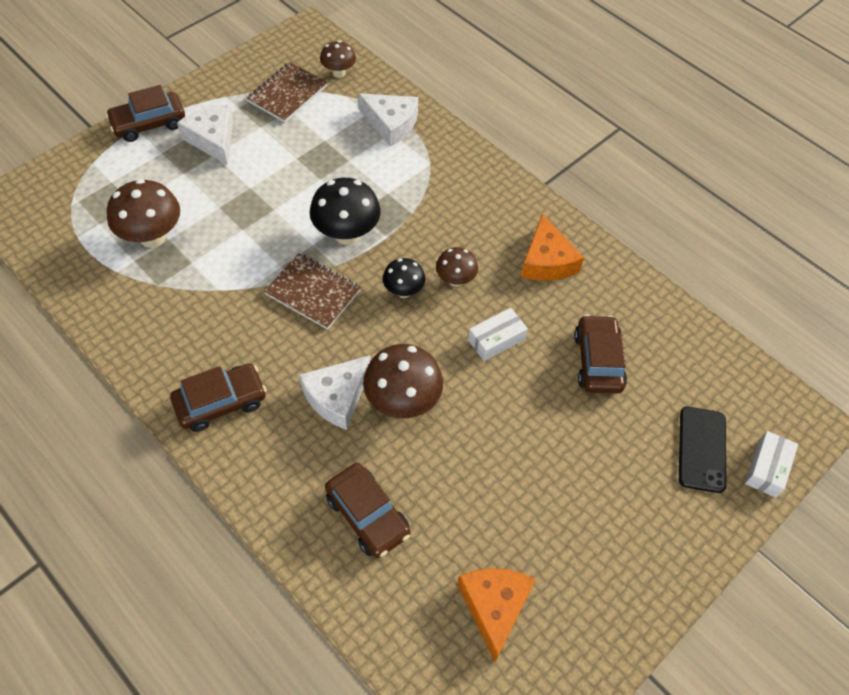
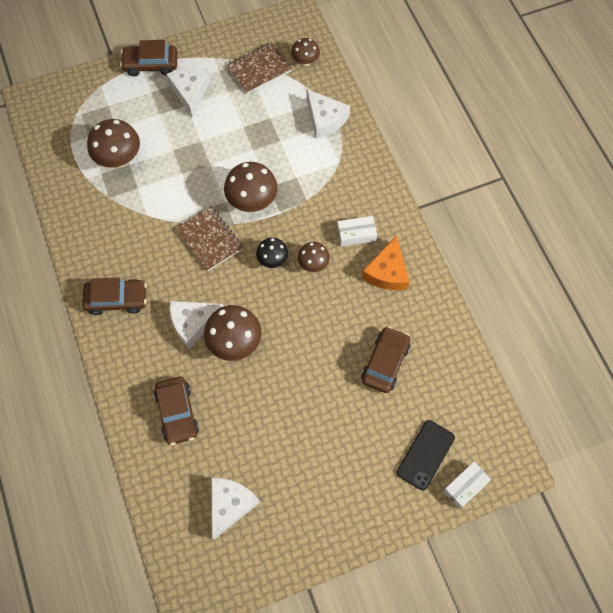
camera: 25 degrees right, 10 degrees up
(346, 234) = (252, 201): black mushroom -> brown mushroom
(494, 607) = (230, 505): orange cheese -> white cheese
(496, 339) = (320, 320): white box -> white box (356, 234)

